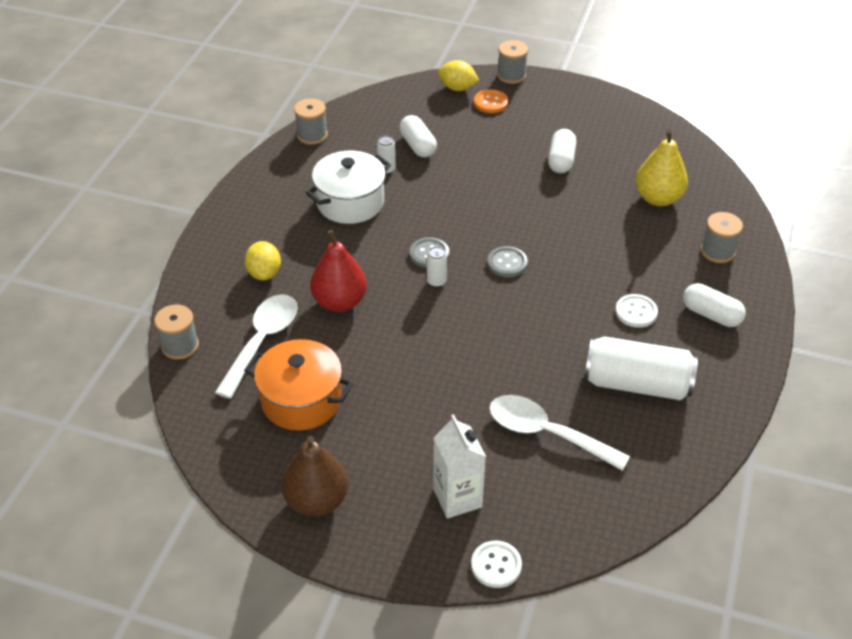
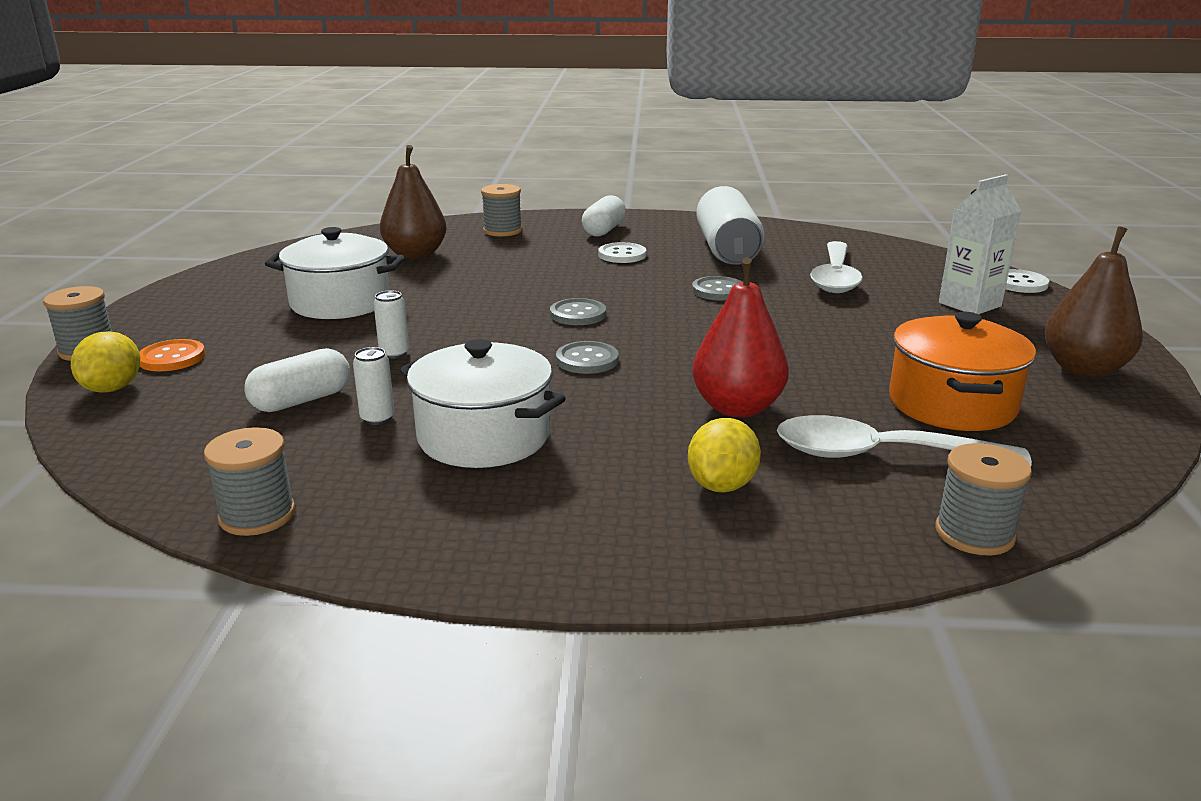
camera: 105 degrees left, 20 degrees down
(264, 273) = (721, 485): yellow lemon -> yellow lemon turned 45 degrees counterclockwise
(436, 281) = (643, 349): white can -> white can (394, 353)
(534, 348) = (718, 291): none -> grey button
(561, 160) = (340, 303): white capsule -> white pot
(658, 198) = (415, 255): yellow pear -> brown pear

